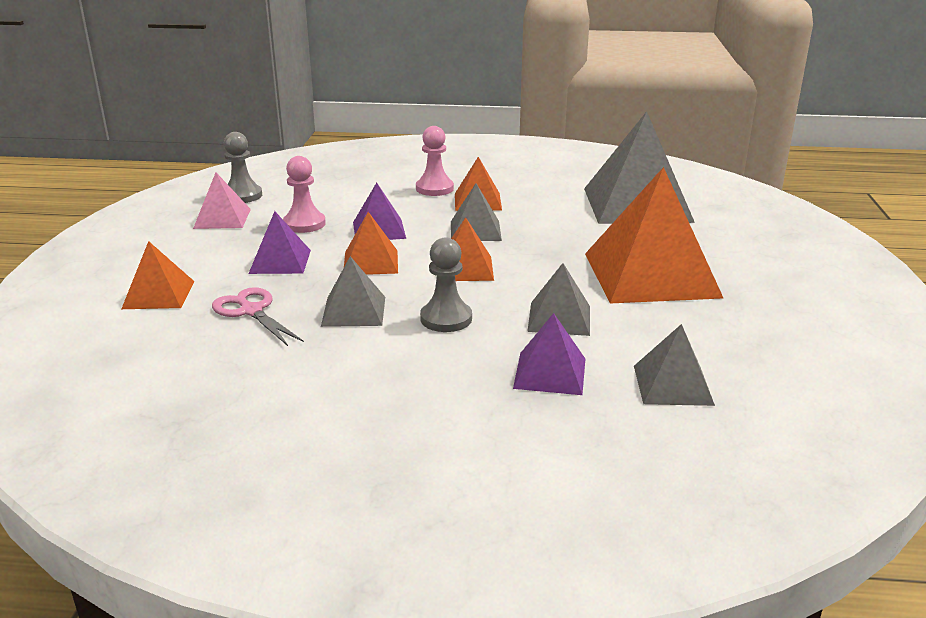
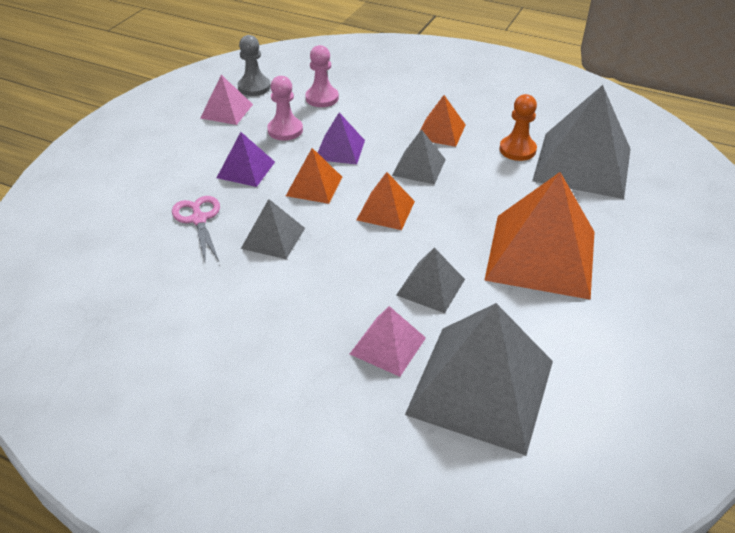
camera: 20 degrees right, 15 degrees up
(158, 294) = (143, 186): orange pyramid -> none
(434, 189) = (412, 108): pink pawn -> pink pawn (322, 98)
(446, 319) = (339, 264): grey pawn -> none
(550, 373) = (388, 346): purple pyramid -> pink pyramid
(566, 203) = (517, 150): none -> orange pawn
(672, 385) = (481, 387): grey pyramid -> grey pyramid, size x2.00

